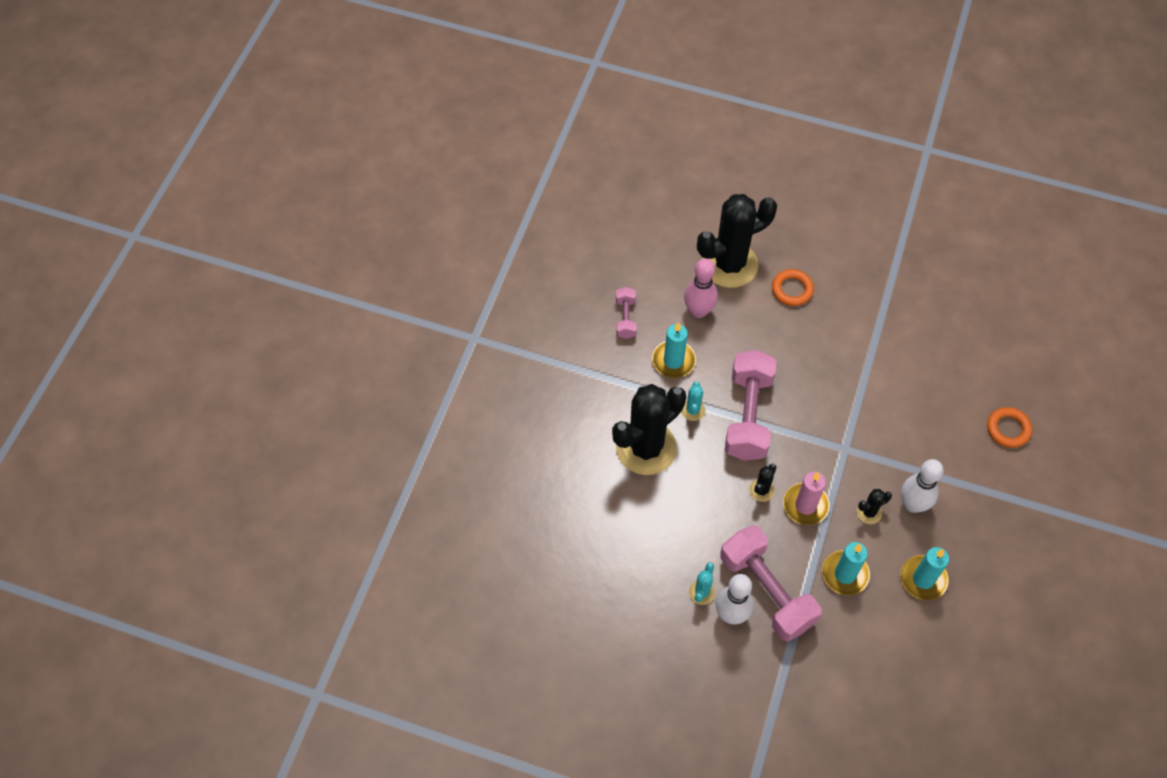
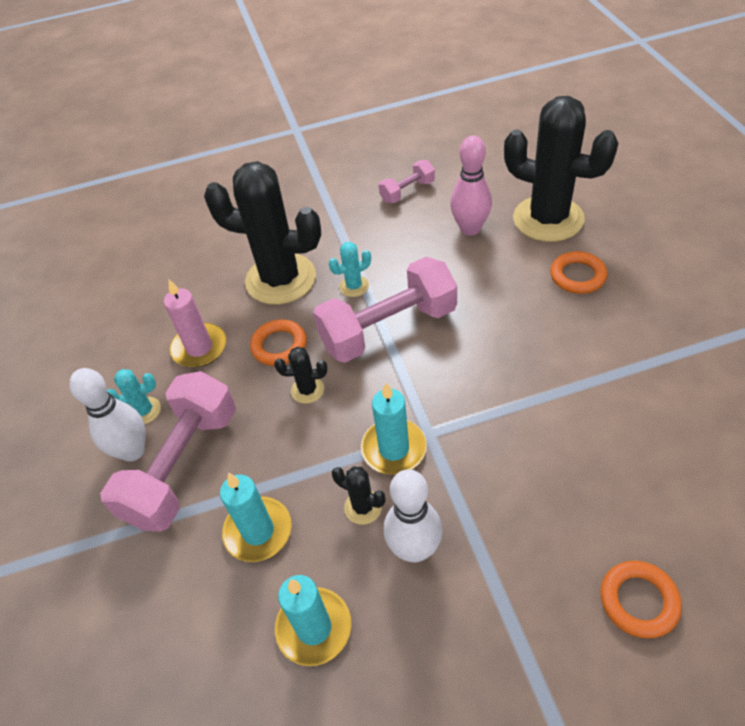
camera: 60 degrees right, 10 degrees down
(673, 361) = (396, 244): turquoise candle -> turquoise candle (394, 449)
(710, 484) = (279, 346): none -> orange ring
(805, 505) = (321, 439): pink candle -> pink candle (199, 348)

